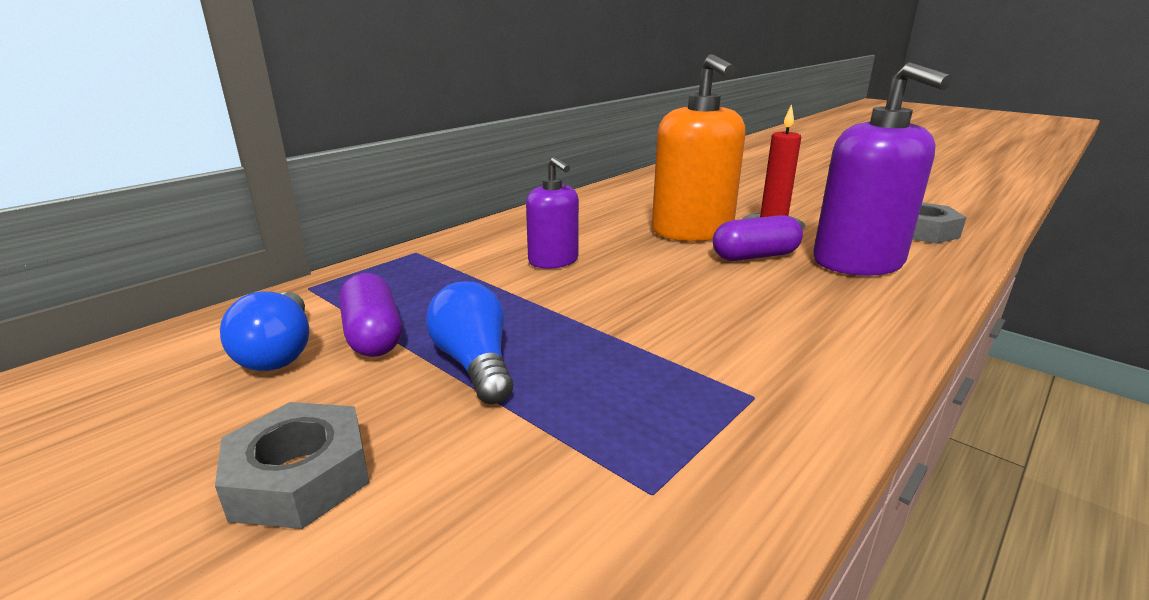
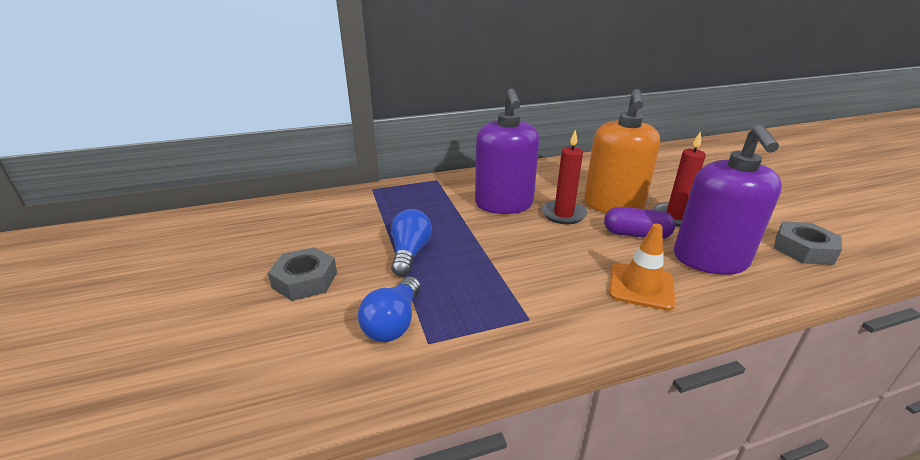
camera: 30 degrees right, 5 degrees up
(279, 352) = (337, 220): blue light bulb -> blue light bulb (393, 323)
(373, 335) = (379, 224): purple capsule -> none
(553, 261) = (504, 204): purple soap dispenser -> purple soap dispenser, size x1.78
(646, 254) = (563, 214): none -> red candle
(830, 311) = (641, 286): none -> orange traffic cone

